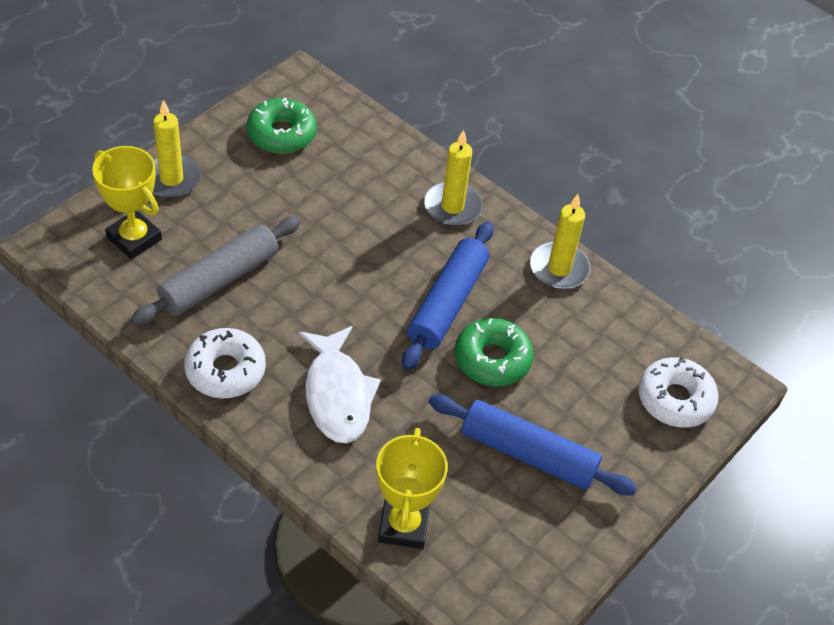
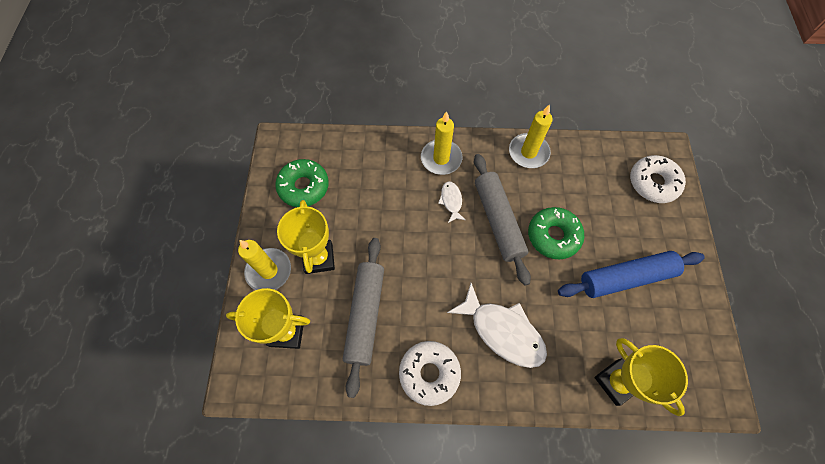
camera: 35 degrees left, 15 degrees up
(228, 203) = (319, 258): none -> yellow trophy
(418, 250) = (451, 201): none -> white fish
(448, 303) = (498, 221): blue rolling pin -> grey rolling pin

